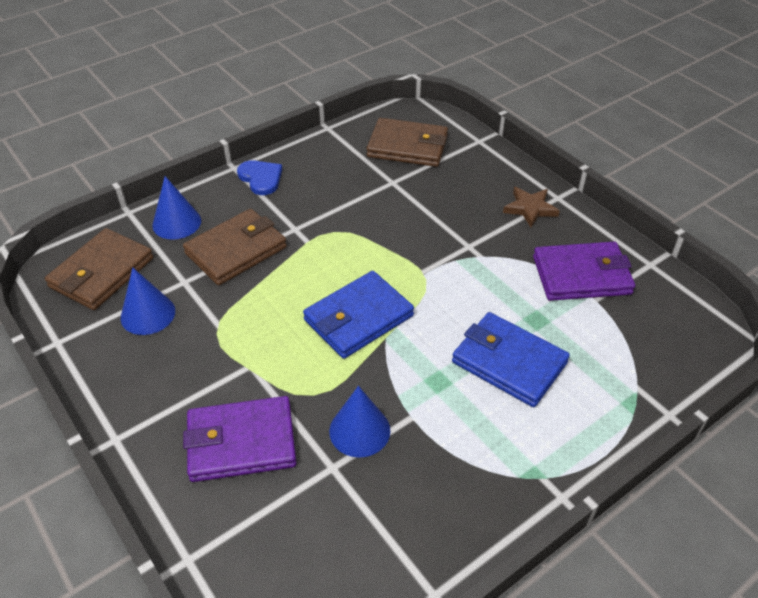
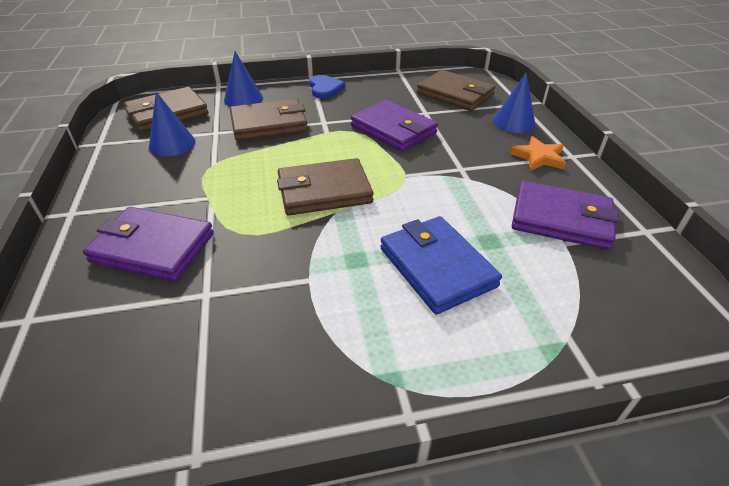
camera: 25 degrees right, 5 degrees down
(358, 318) = (324, 191): blue wallet -> brown wallet
(359, 430) = (254, 274): blue cone -> blue cone (514, 122)
(374, 216) = (393, 129): none -> purple wallet
(530, 208) = (539, 157): brown star -> orange star

